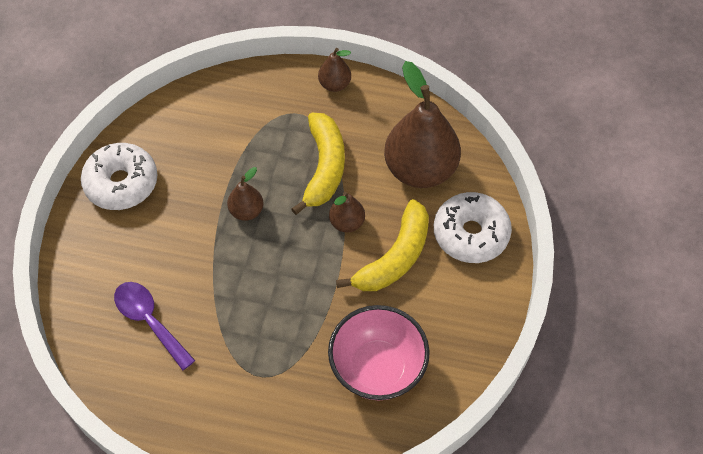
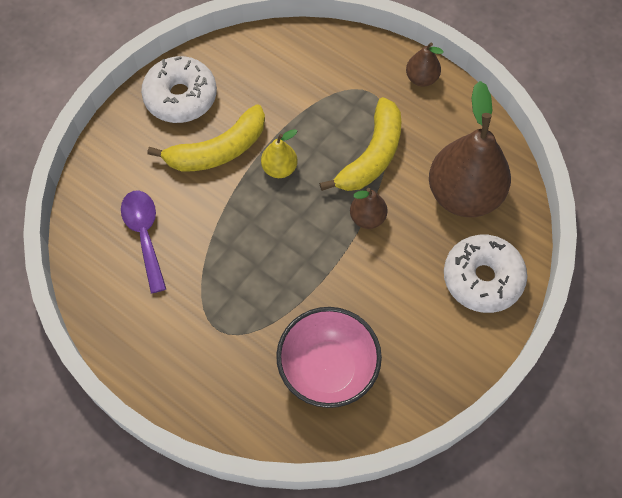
camera: 25 degrees right, 5 degrees up
(246, 211) = (279, 168): brown pear -> yellow pear
(394, 257) = (396, 270): yellow banana -> yellow banana (217, 150)

